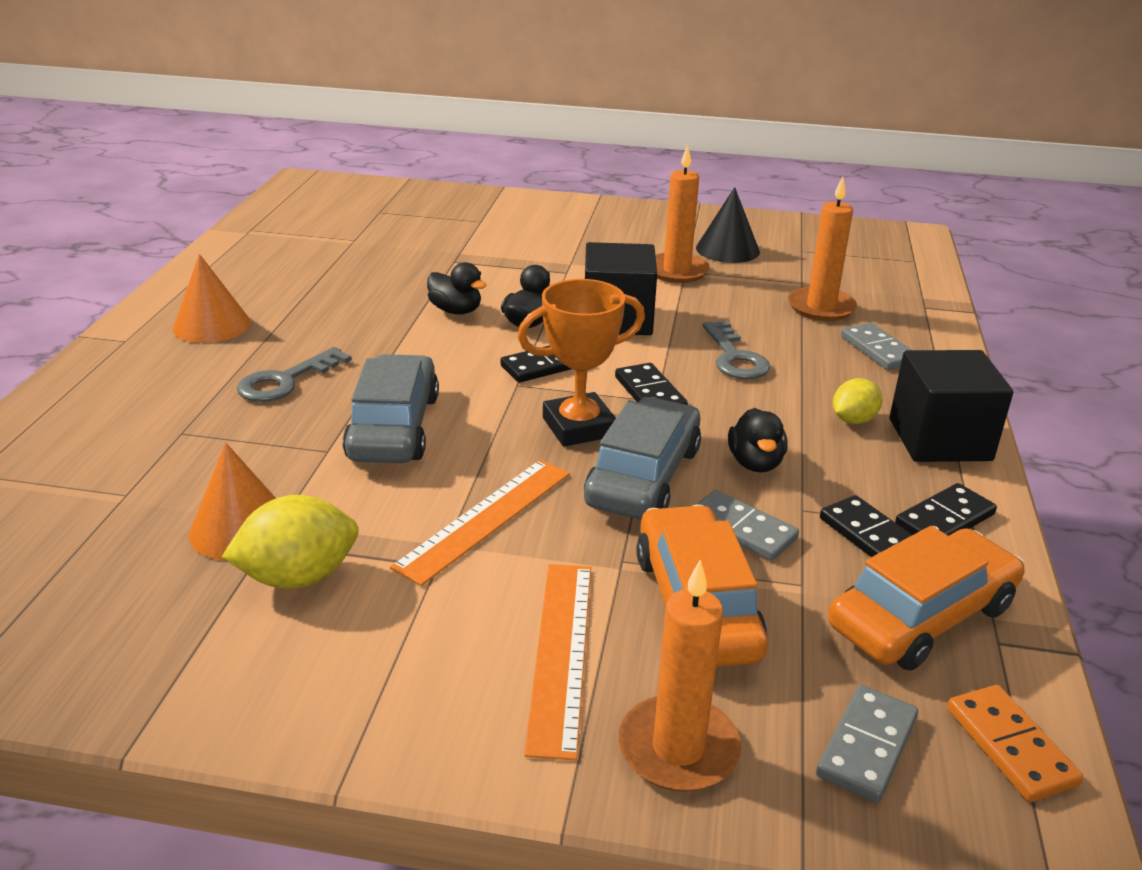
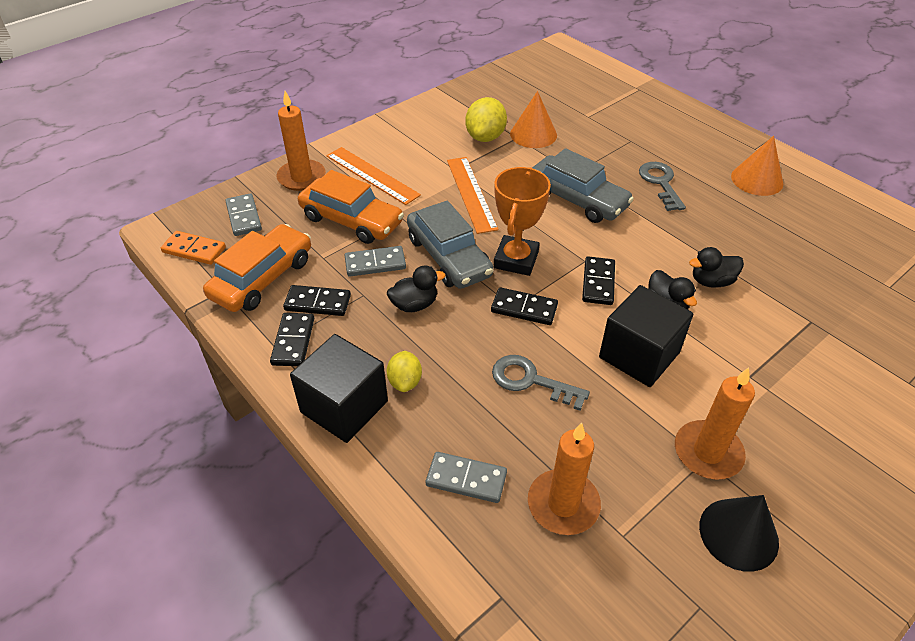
camera: 130 degrees right, 15 degrees up
(755, 463) = (414, 304): black duck -> black duck turned 120 degrees clockwise
(922, 616) = (262, 278): orange car -> orange car turned 150 degrees counterclockwise

